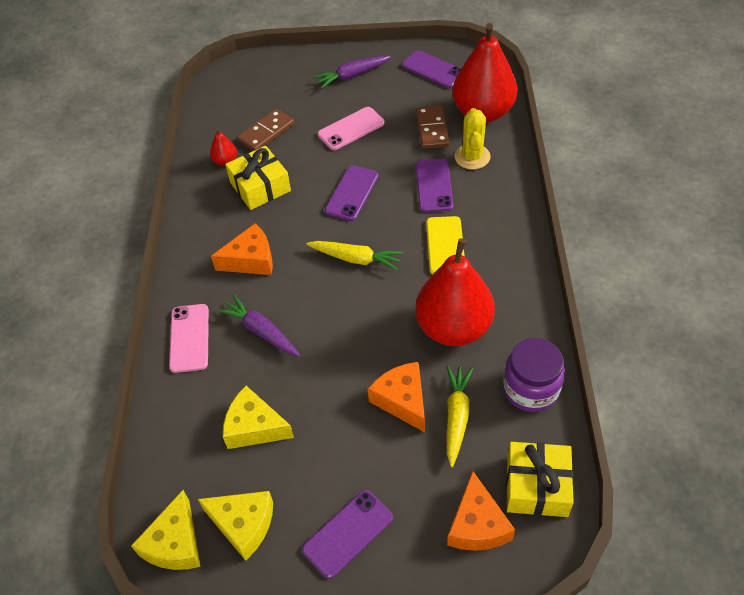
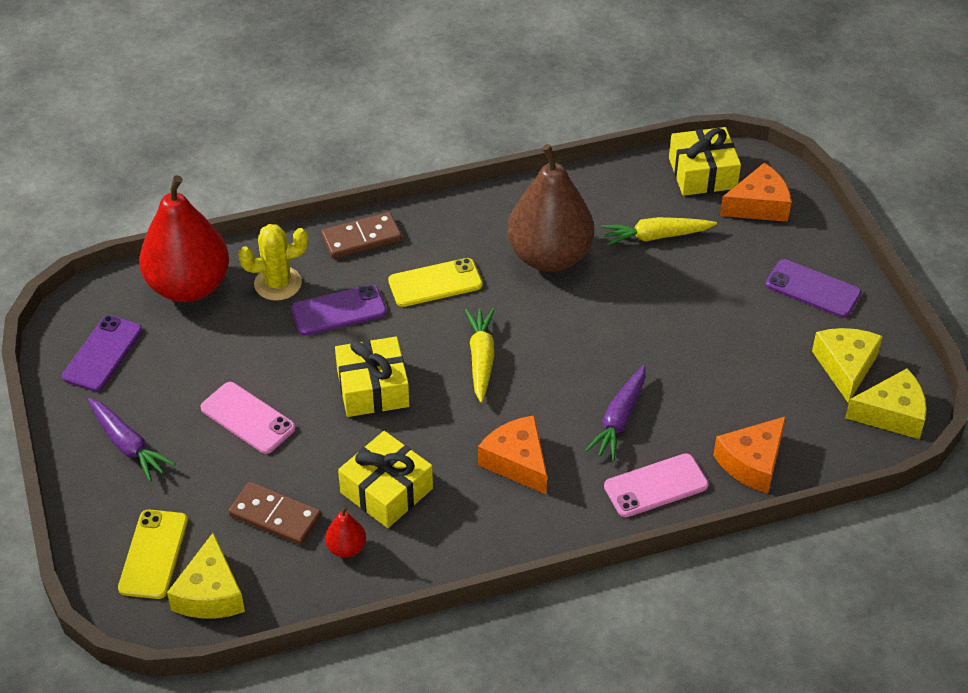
camera: 110 degrees left, 5 degrees down
(254, 427) = (740, 389): yellow cheese -> yellow cheese (210, 593)
(264, 80) = (153, 554): none -> yellow phone
(352, 193) = (373, 388): purple phone -> yellow gift
(402, 400) = (655, 279): orange cheese -> orange cheese (752, 463)
(432, 129) = (232, 331): brown domino -> brown domino (361, 238)
(453, 328) = (549, 256): red pear -> brown pear
(531, 389) = (601, 189): purple jar -> none

